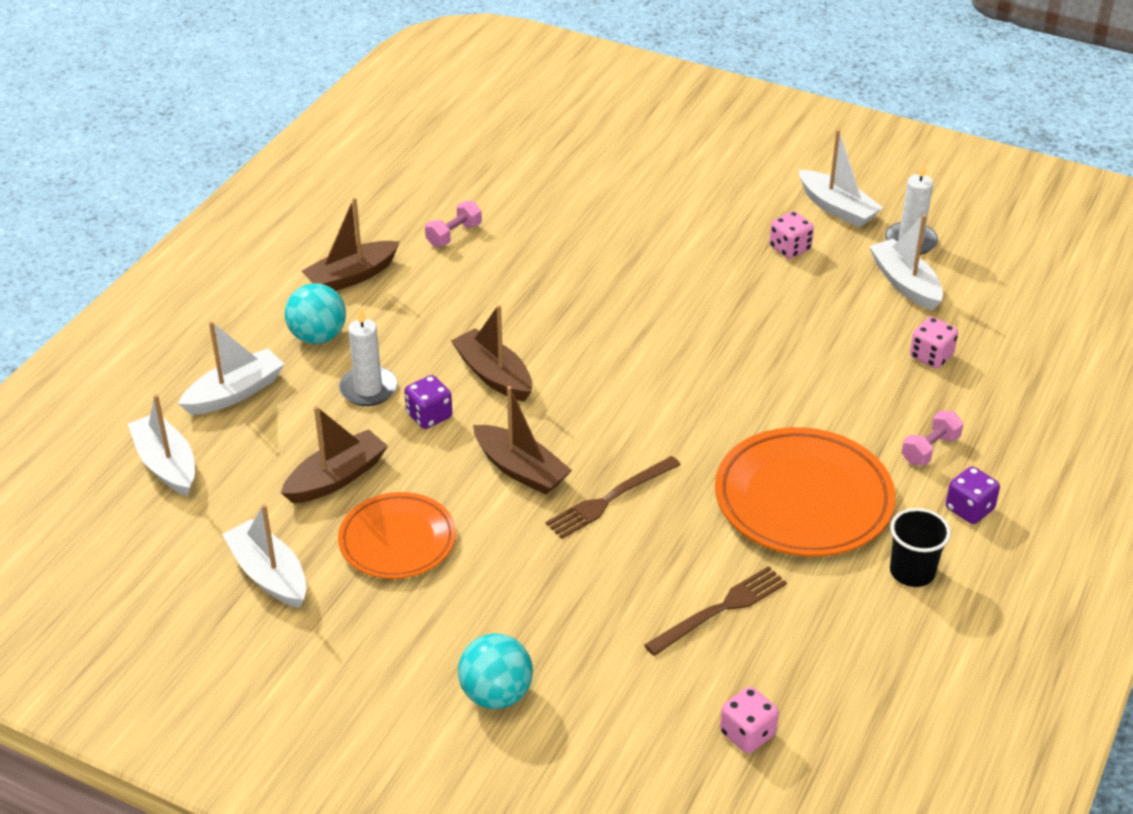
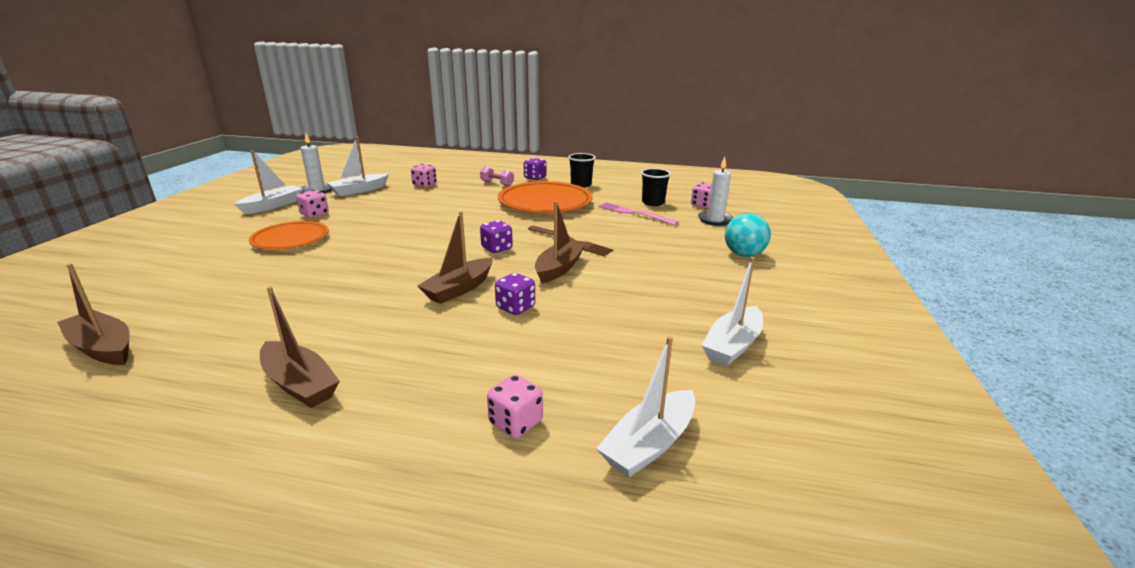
camera: 105 degrees left, 15 degrees down
(235, 393) = (516, 423): white boat -> pink dice
(318, 336) = (410, 385): turquoise ball -> none
(336, 478) = (608, 335): brown boat -> brown boat (103, 348)
(368, 389) = (488, 340): white candle -> white candle (715, 220)
(397, 540) = (654, 299): orange plate -> orange plate (290, 239)
(454, 235) = (241, 334): pink dumbbell -> none
(608, 418) = (497, 248): none -> purple dice
(720, 610) = (634, 213): brown fork -> pink fork
(777, 656) = (653, 203): none -> black cup

